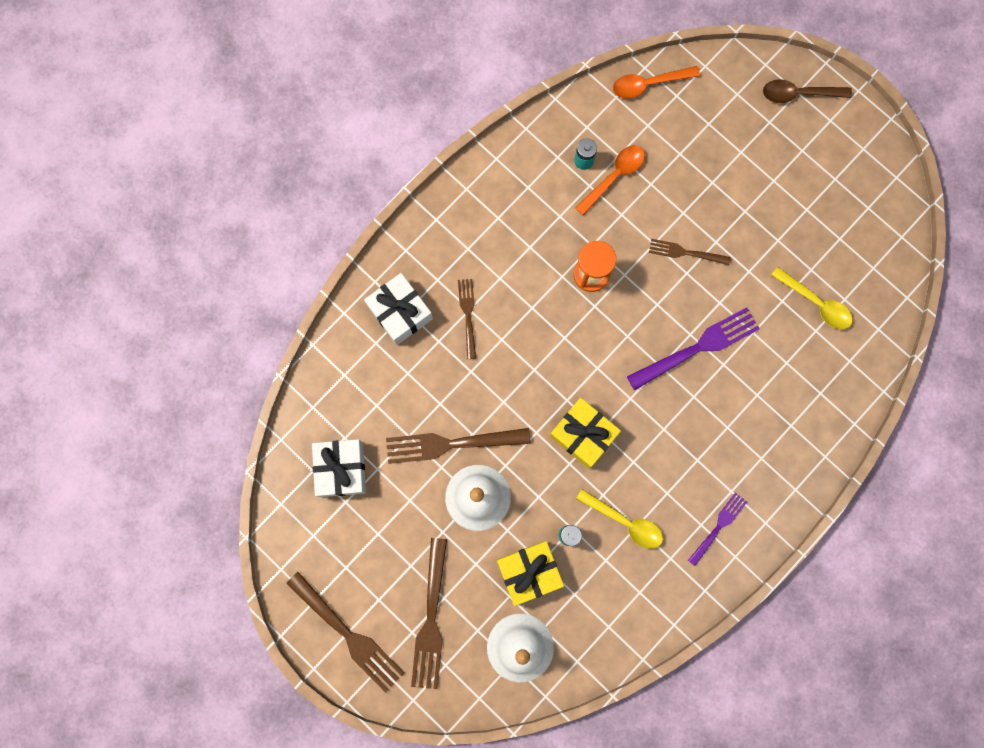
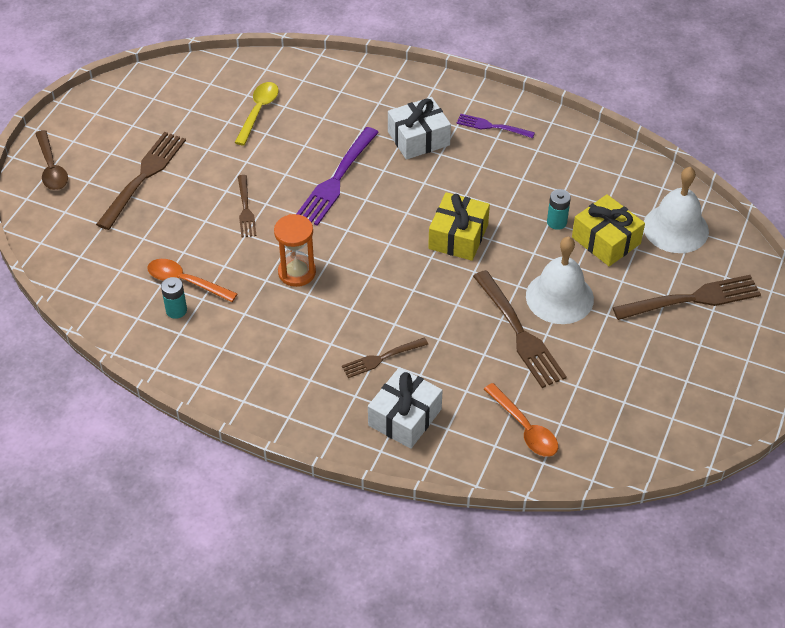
camera: 110 degrees left, 30 degrees down
(341, 469) = (593, 416): white gift -> white gift (418, 138)
(347, 634) = (746, 359): brown fork -> brown fork (143, 178)
(625, 522) = (522, 187): yellow spoon -> none
(648, 84) = (73, 281): orange spoon -> orange spoon (525, 428)
(696, 348) = (337, 179): purple fork -> purple fork turned 105 degrees counterclockwise

